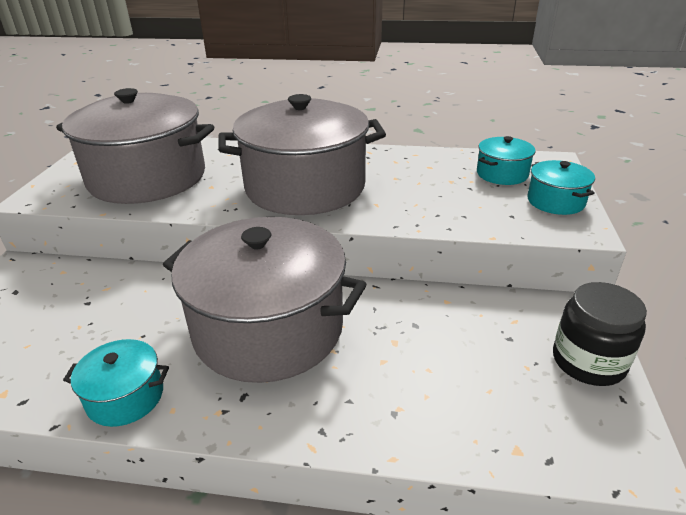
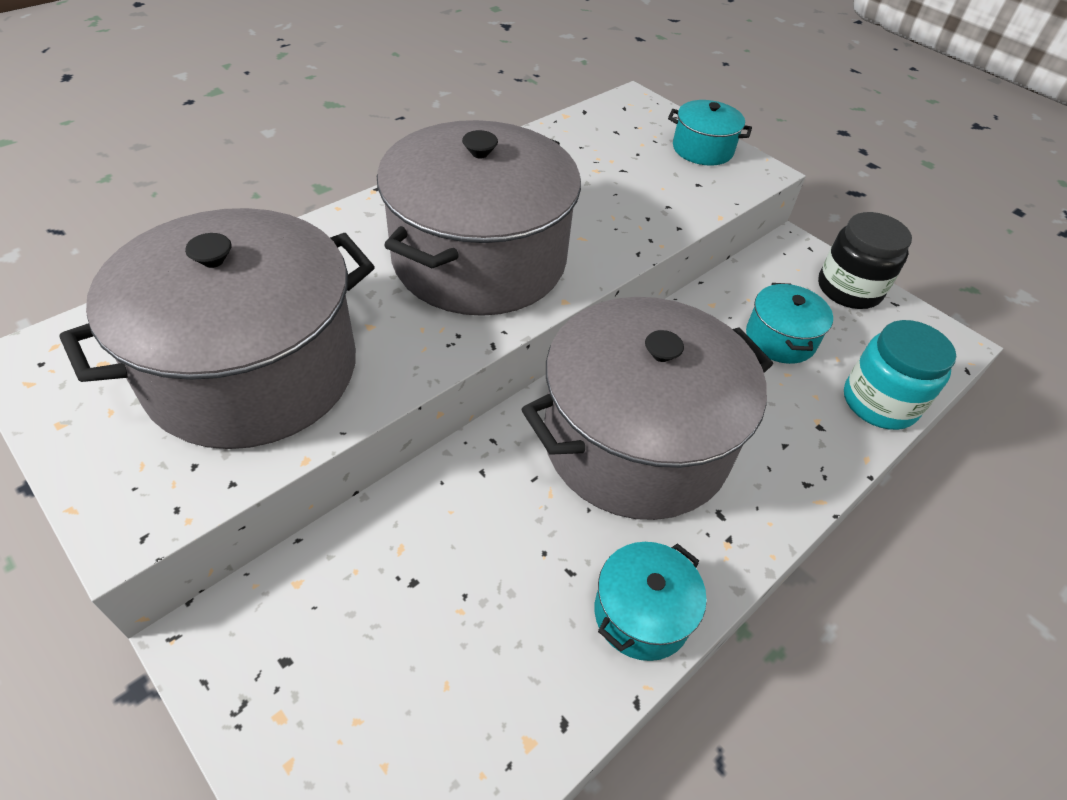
camera: 55 degrees left, 15 degrees up
(473, 439) = (879, 402): none -> turquoise jar
(502, 174) = (621, 138): turquoise pot -> turquoise pot (780, 339)

